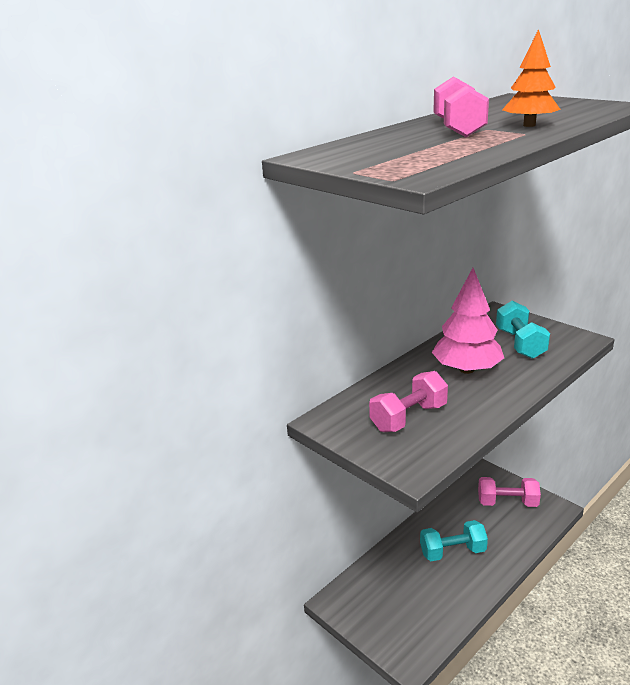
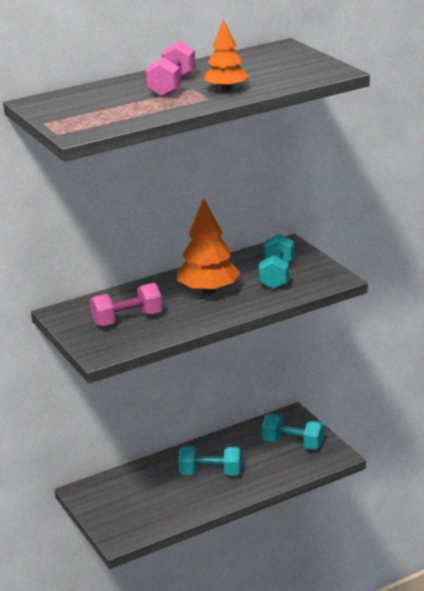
camera: 15 degrees right, 0 degrees up
(466, 369) = (208, 290): pink tree -> orange tree
(507, 502) = (293, 443): pink dumbbell -> turquoise dumbbell

